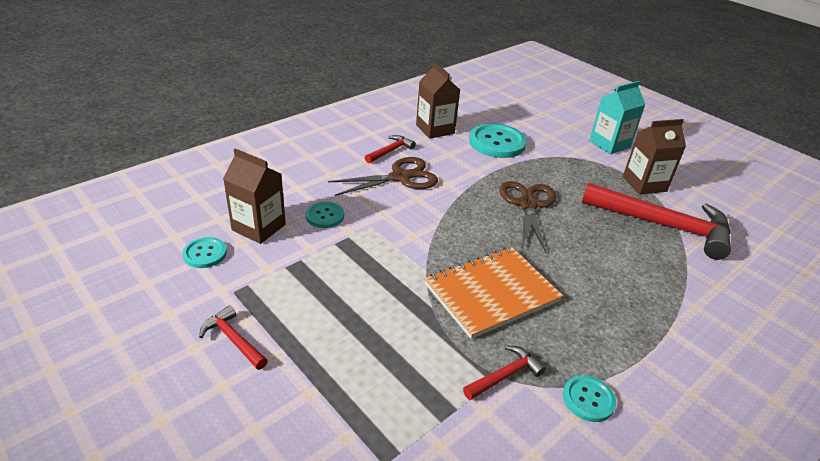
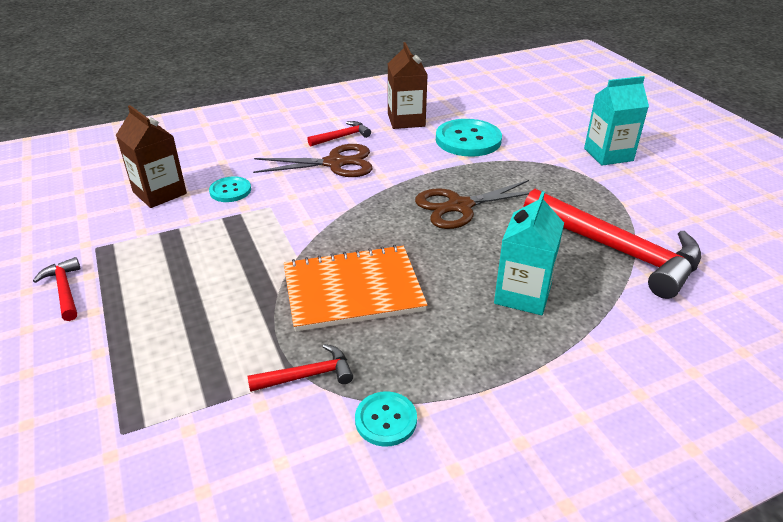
camera: 20 degrees right, 0 degrees up
(205, 254) = (94, 210): turquoise button -> none
(528, 204) = (459, 206): brown scissors -> brown scissors turned 135 degrees counterclockwise
(621, 273) = (522, 294): none -> turquoise carton
(644, 184) = (624, 202): brown carton -> none

